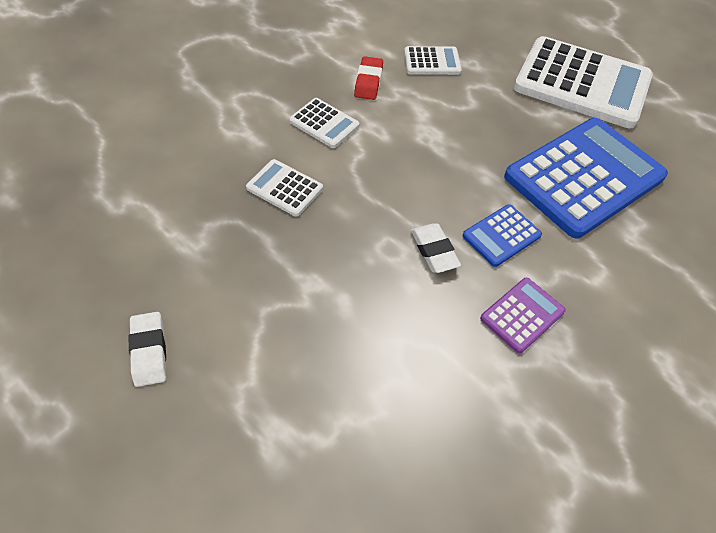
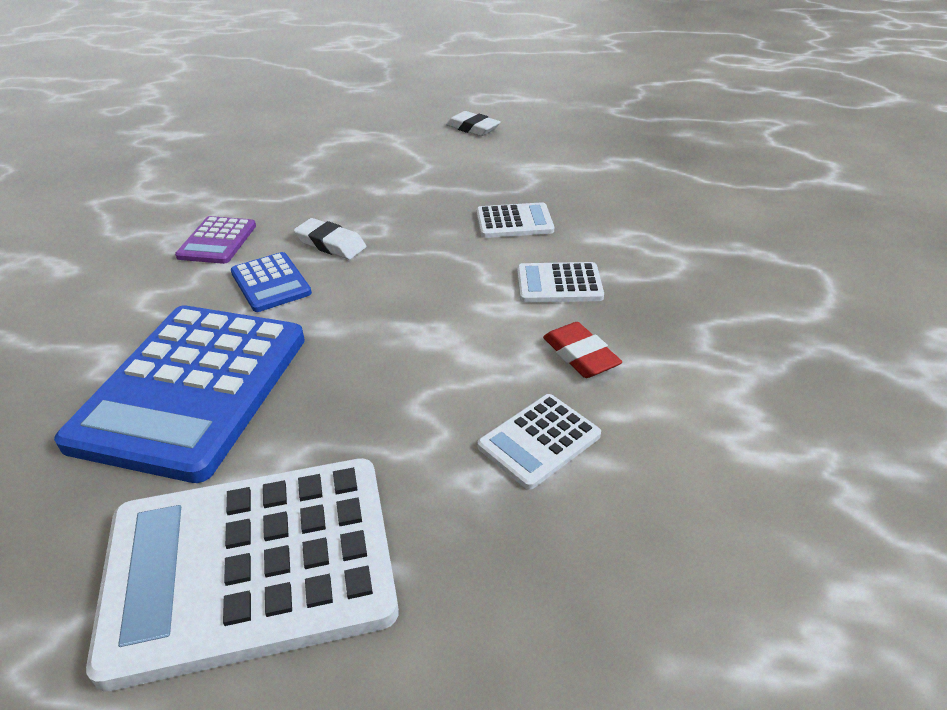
camera: 145 degrees right, 15 degrees down
(501, 235) = (271, 283): blue calculator -> blue calculator turned 135 degrees clockwise

